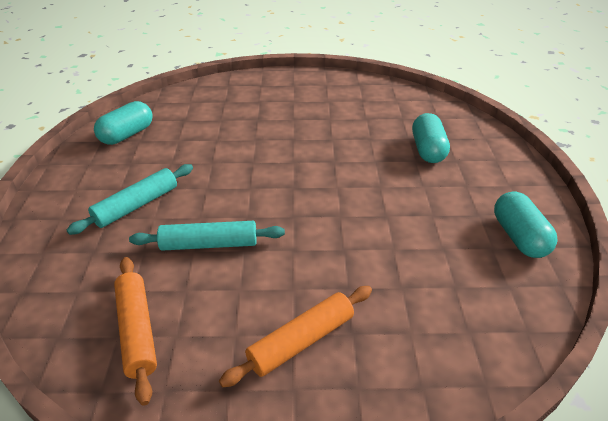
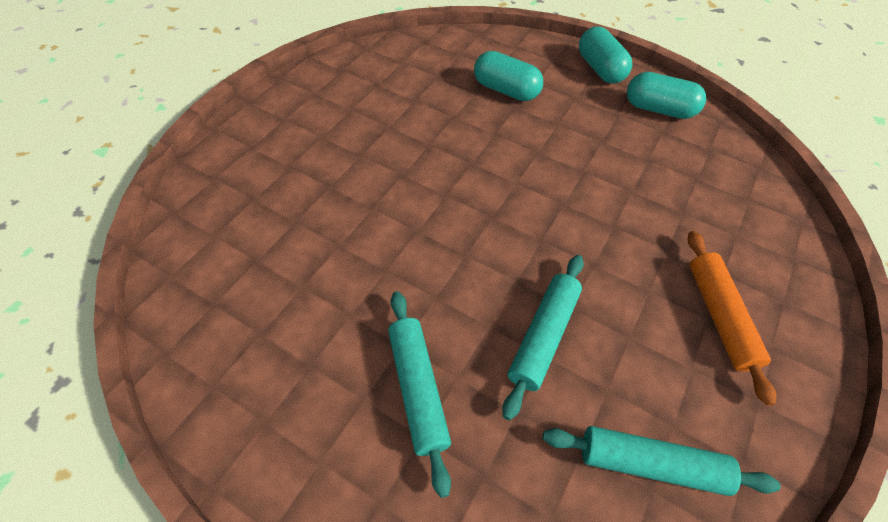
camera: 60 degrees left, 15 degrees up
(127, 135) = (229, 344): turquoise capsule -> turquoise capsule (599, 69)
(137, 330) = (651, 464): orange rolling pin -> turquoise rolling pin

